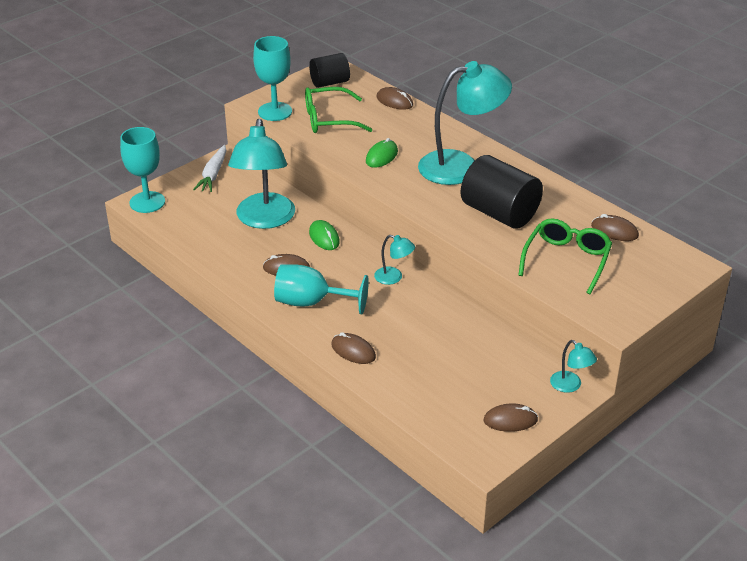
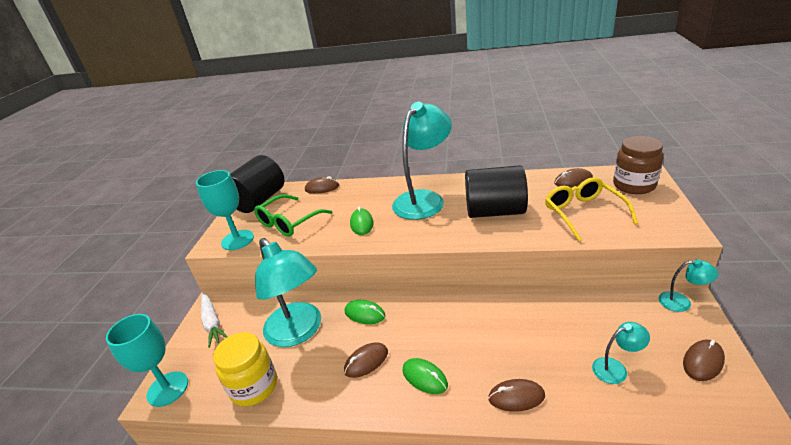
camera: 35 degrees left, 5 degrees down
(200, 236) = (254, 387): none -> yellow jar
(311, 302) = (424, 377): turquoise goblet -> green mouse
(330, 82) = (259, 200): black cylinder -> black cylinder, size x1.62
(394, 278) = (456, 309): turquoise lamp -> turquoise lamp (616, 368)
(566, 260) = (583, 213): green glasses -> yellow glasses
(658, 268) = (634, 185): none -> brown jar

